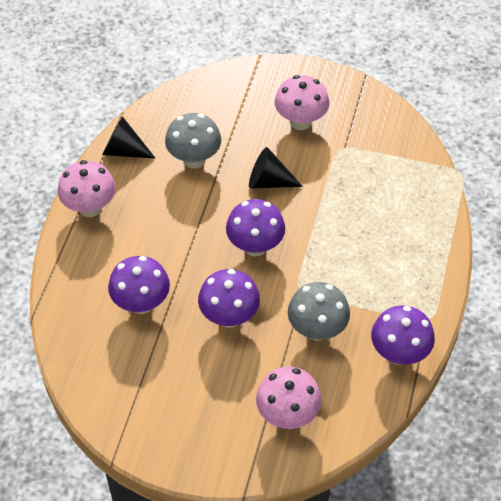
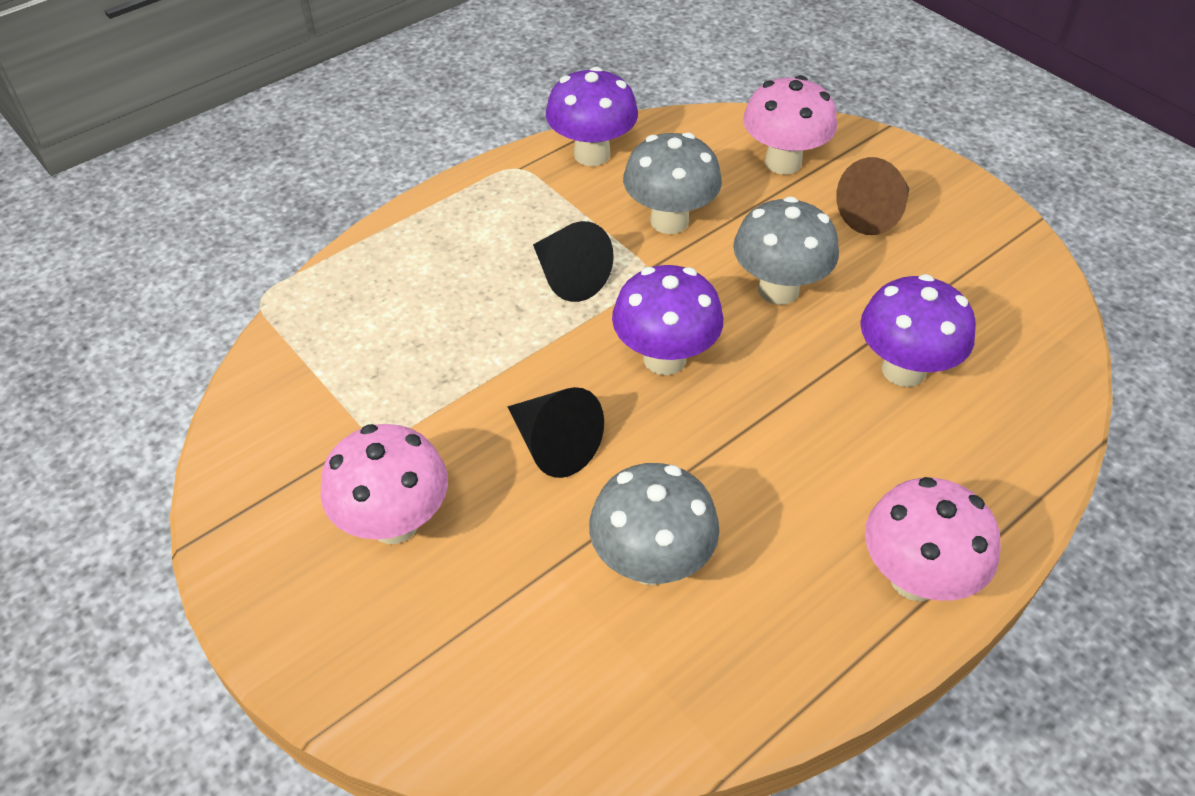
camera: 145 degrees left, 5 degrees down
(124, 150) = (779, 668): black cone -> black cone (568, 277)
(209, 403) = (875, 214): none -> brown cone
(229, 317) = (778, 290): purple mushroom -> grey mushroom

